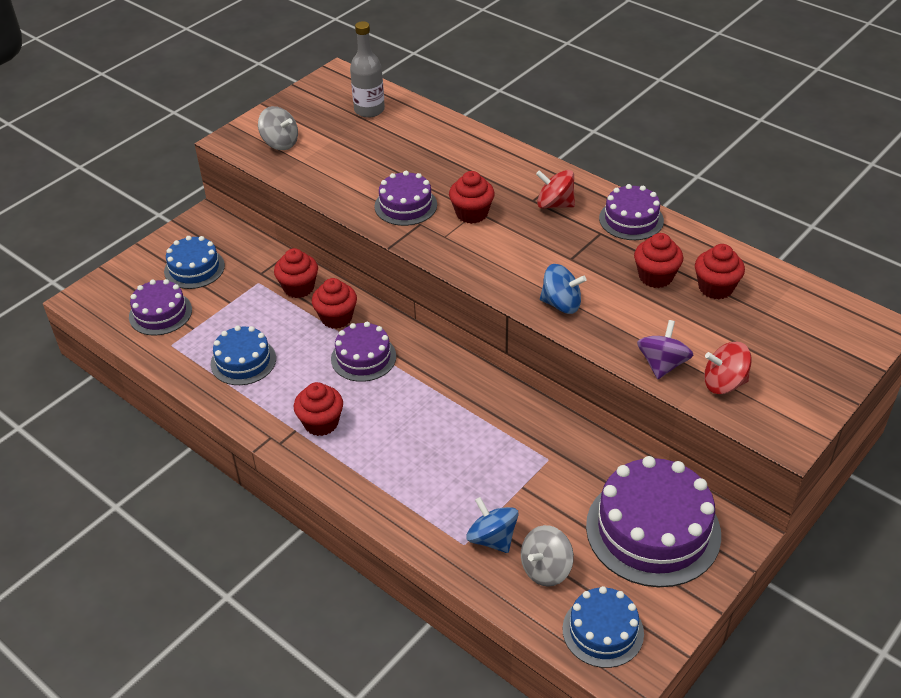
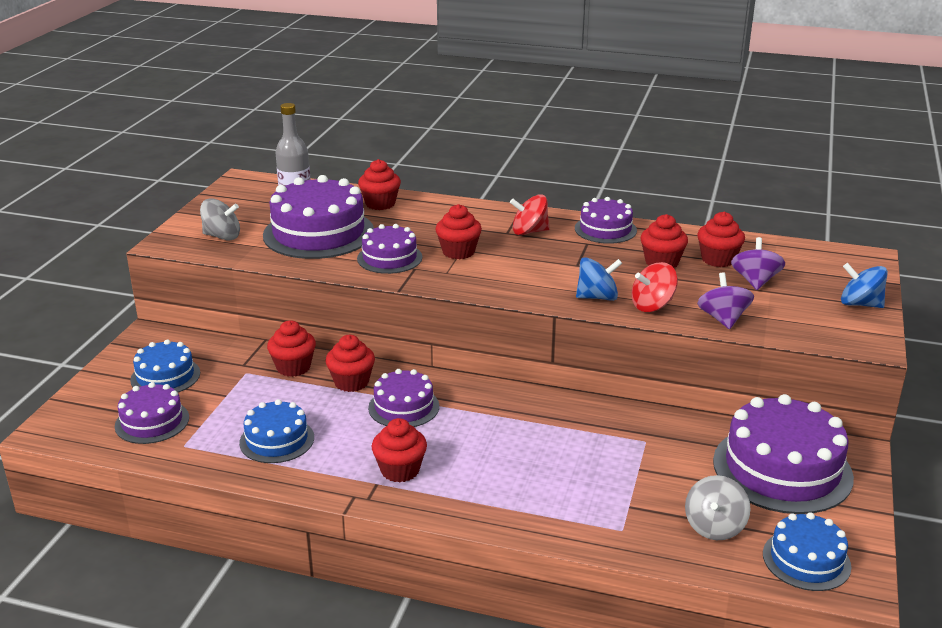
camera: 25 degrees left, 15 degrees down
(363, 159) = (318, 233): none -> purple cake
(440, 134) = (380, 204): none -> red cupcake
(492, 538) = (645, 517): blue spinning top -> blue spinning top (860, 304)
(724, 383) = (785, 320): red spinning top -> red spinning top (652, 305)
(732, 326) = (755, 281): none -> purple spinning top

